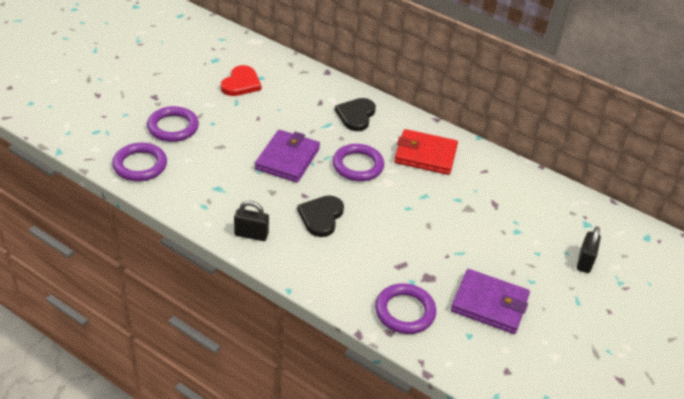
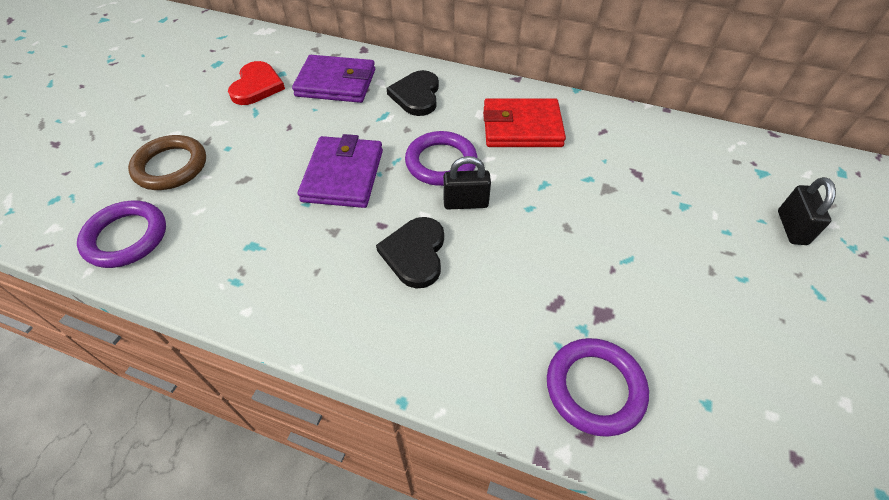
camera: 10 degrees left, 10 degrees up
(173, 127) = (171, 166): purple ring -> brown ring
(251, 234) = (318, 312): black padlock -> black padlock (465, 203)
(489, 304) = (708, 336): purple wallet -> purple wallet (336, 83)

